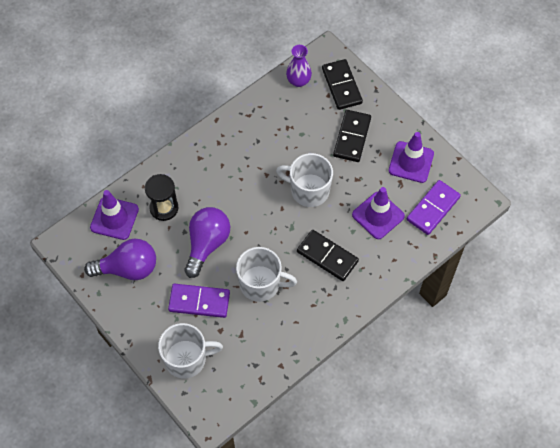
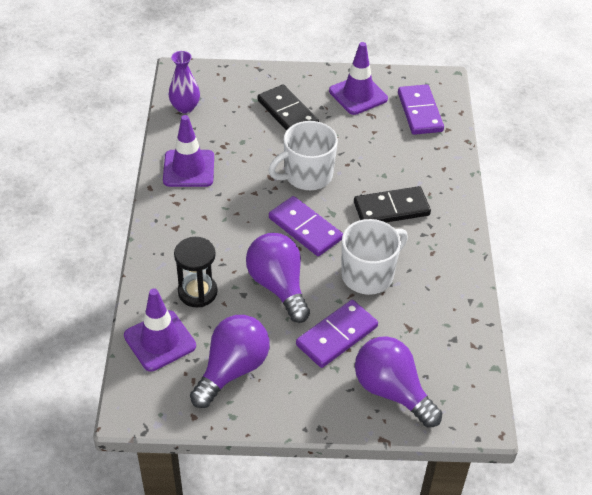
camera: 50 degrees left, 15 degrees down
(186, 359) = (392, 391): white mug -> purple light bulb
(264, 223) = (305, 228): none -> purple domino
(341, 86) = (227, 85): black domino -> none
(378, 215) = (387, 149): purple traffic cone -> purple traffic cone (189, 169)

